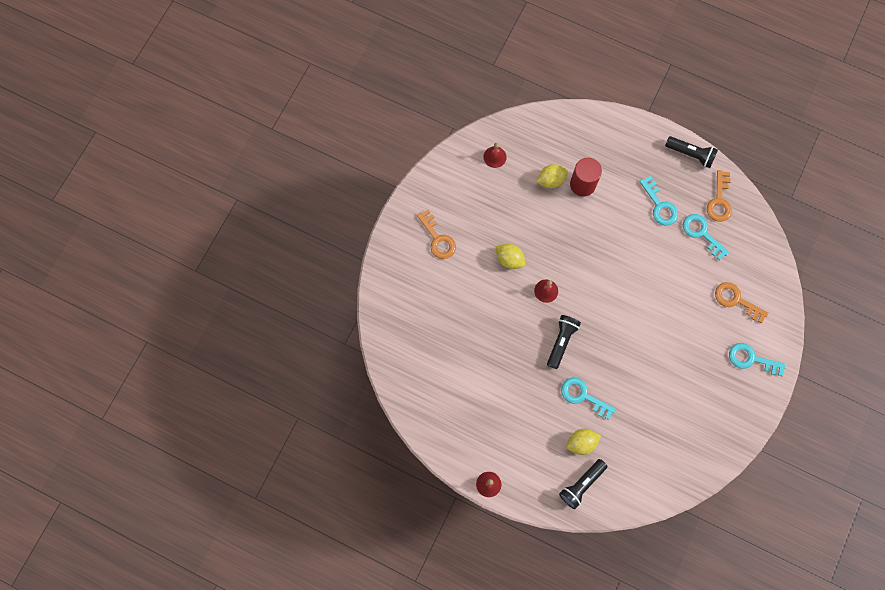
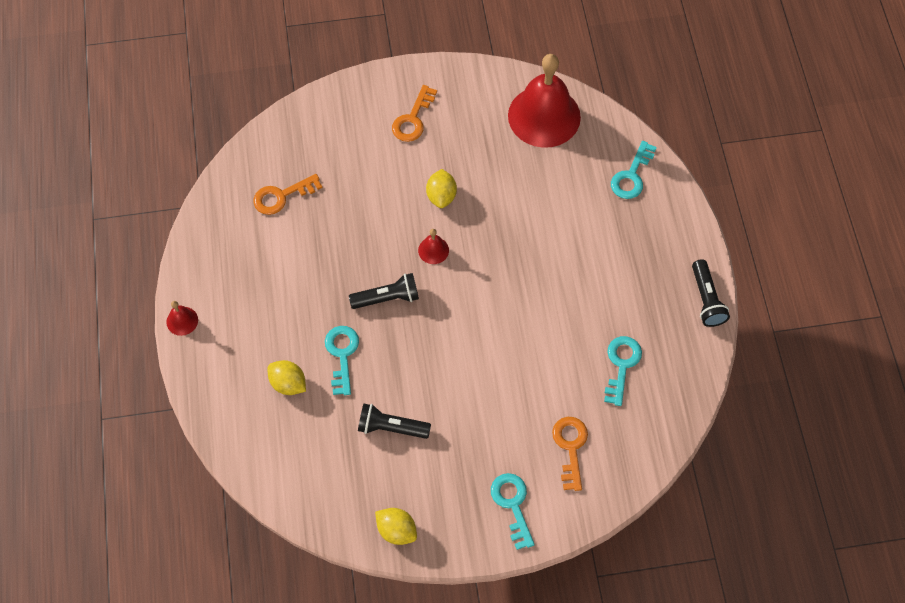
camera: 55 degrees right, 10 degrees down
(495, 157) = (544, 116): red bell -> red bell, size x2.47
(550, 180) = (560, 182): yellow lemon -> yellow lemon (396, 530)
(581, 485) = (241, 411): black flashlight -> black flashlight (391, 427)
(582, 184) = (581, 214): red cylinder -> none
(659, 205) = (619, 303): turquoise key -> turquoise key (631, 175)
(719, 201) = (675, 361): orange key -> orange key (282, 196)

